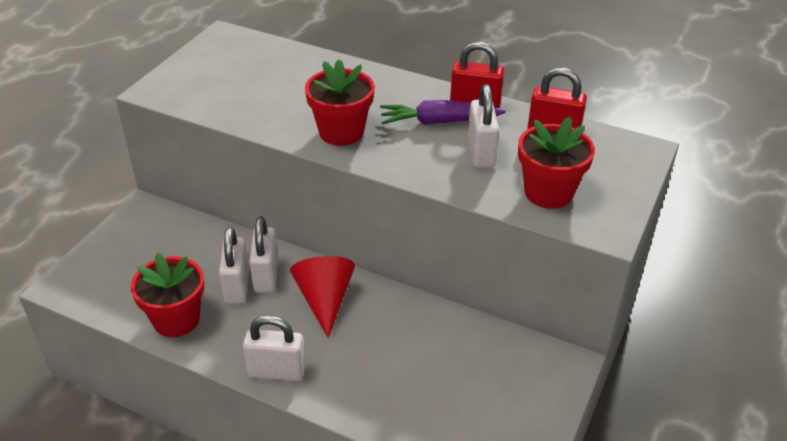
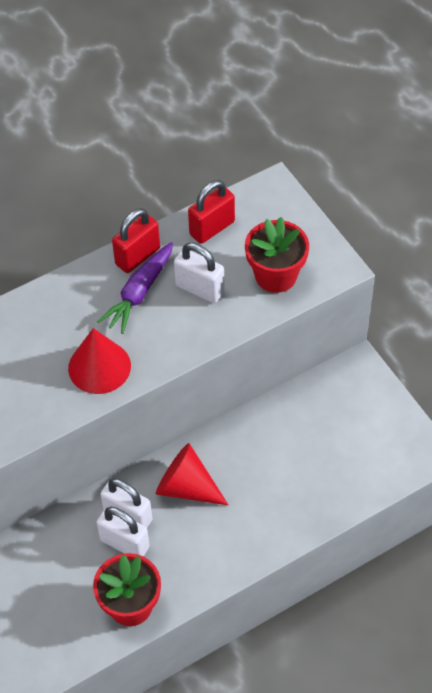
camera: 55 degrees left, 15 degrees up
(276, 371) = (237, 557): white padlock -> none
(341, 132) = (99, 367): red flower pot -> red cone

